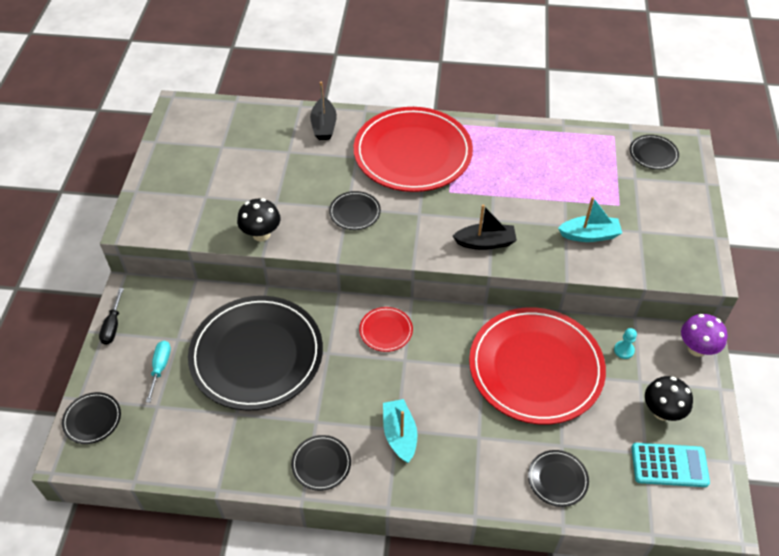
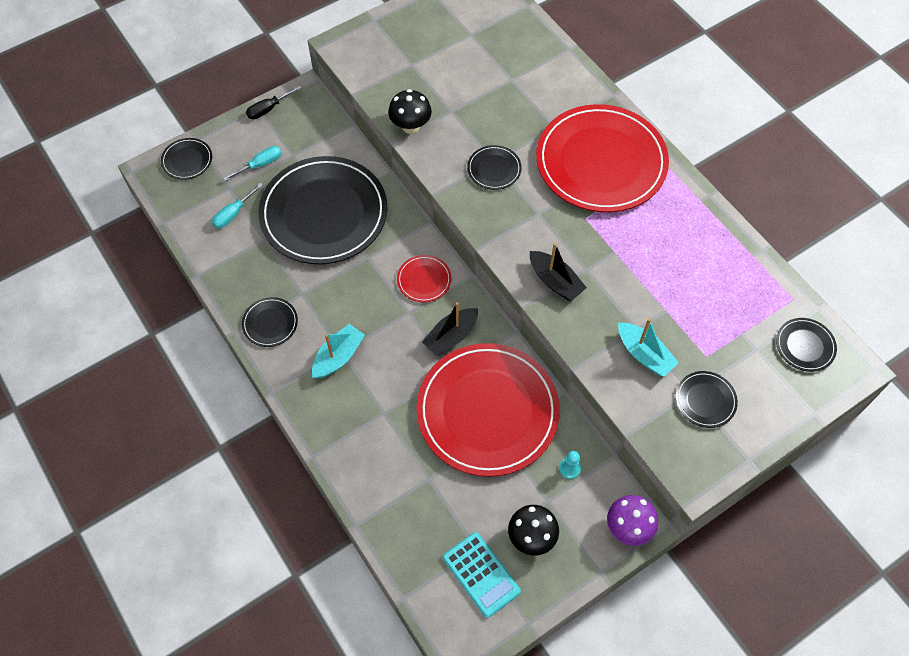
camera: 50 degrees right, 10 degrees up
(186, 420) = (233, 214): none -> turquoise screwdriver
(324, 126) = (564, 81): black boat -> black boat (451, 336)
(557, 479) = (394, 495): black plate -> black plate (705, 400)

